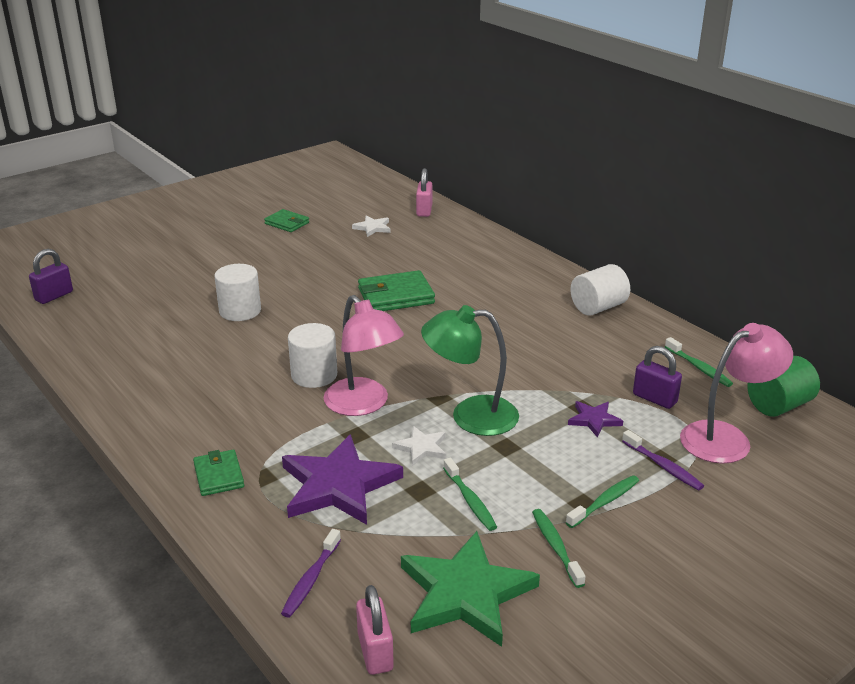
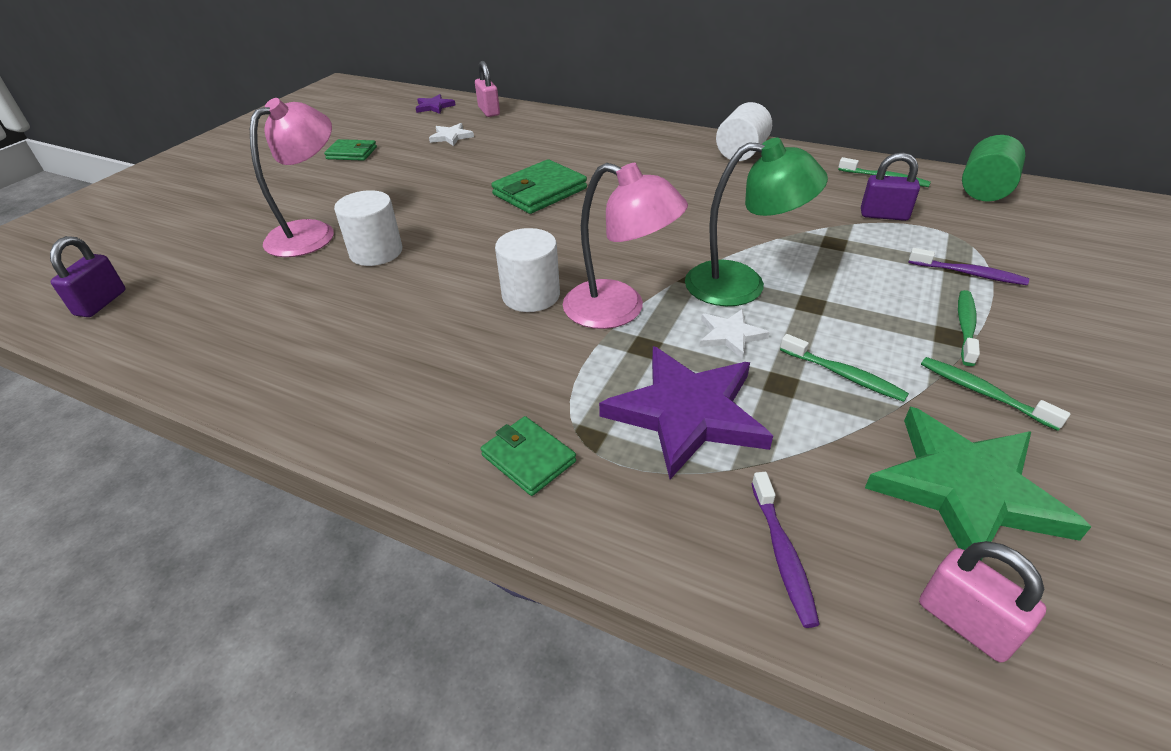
camera: 25 degrees left, 10 degrees up
(470, 416) = (742, 285): green lamp -> green lamp turned 150 degrees counterclockwise
(594, 420) = (858, 251): purple star -> purple star (434, 106)
(726, 438) = (983, 230): pink lamp -> pink lamp (312, 233)

